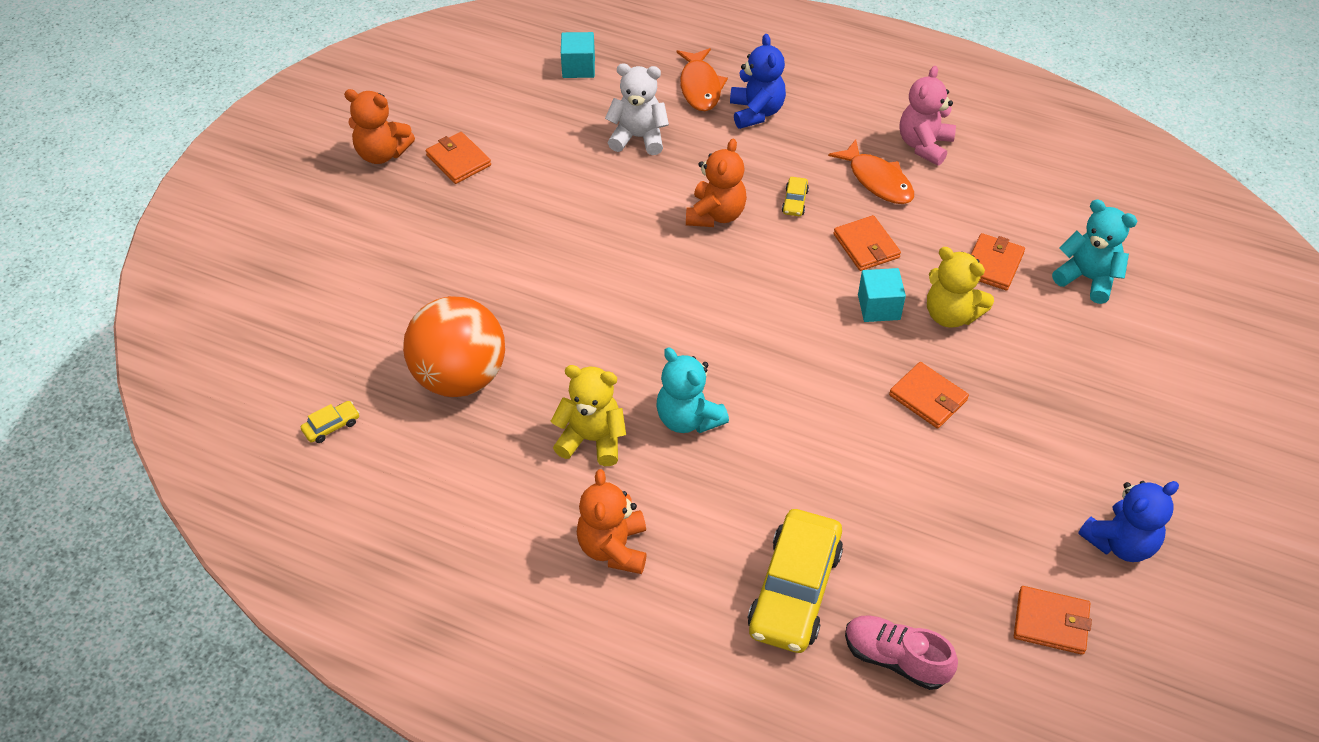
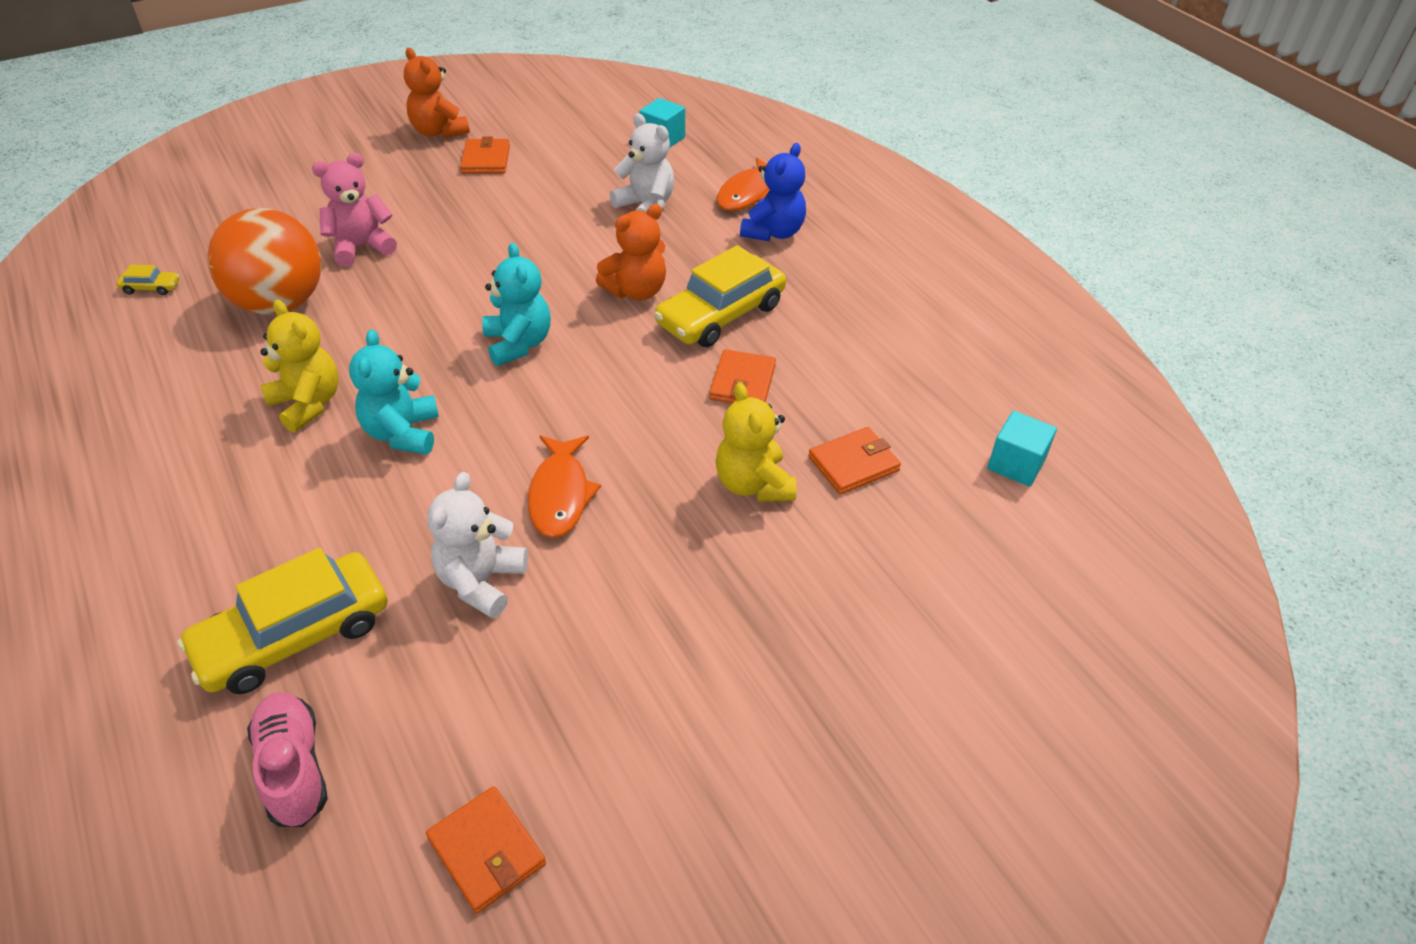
camera: 35 degrees right, 5 degrees down
(613, 548) = (206, 498): orange teddy bear -> none
(794, 201) = (720, 314): yellow car -> yellow car, size x2.44
(864, 482) = (481, 582): none -> white teddy bear
(877, 180) = (821, 335): orange fish -> orange fish (560, 494)
(879, 307) = (689, 439): turquoise cube -> turquoise cube (1016, 464)
(924, 145) = (905, 329): pink teddy bear -> pink teddy bear (361, 247)
(928, 397) = (637, 544): orange wallet -> none
(1087, 278) = (946, 532): turquoise teddy bear -> turquoise teddy bear (518, 344)
(1120, 542) = (665, 822): blue teddy bear -> none

